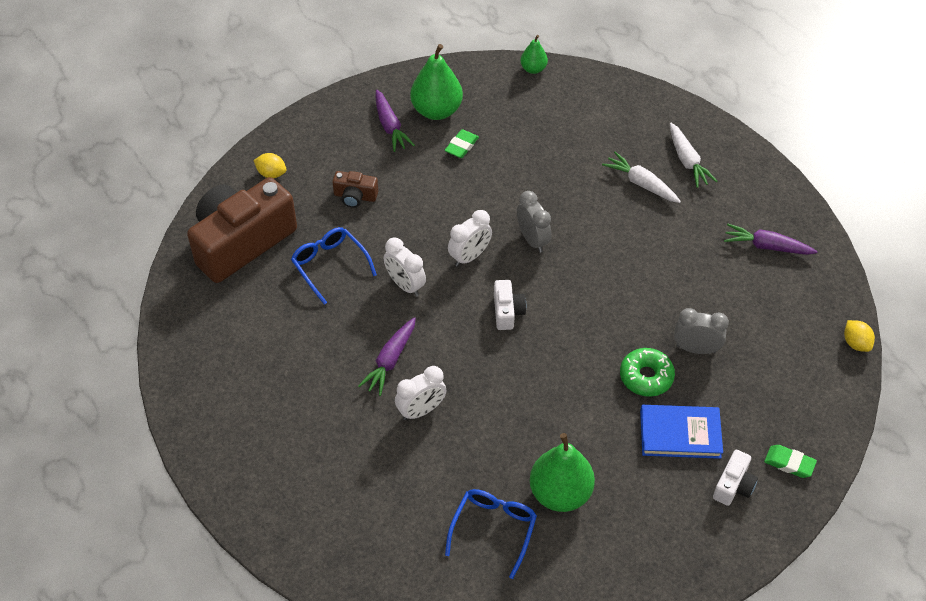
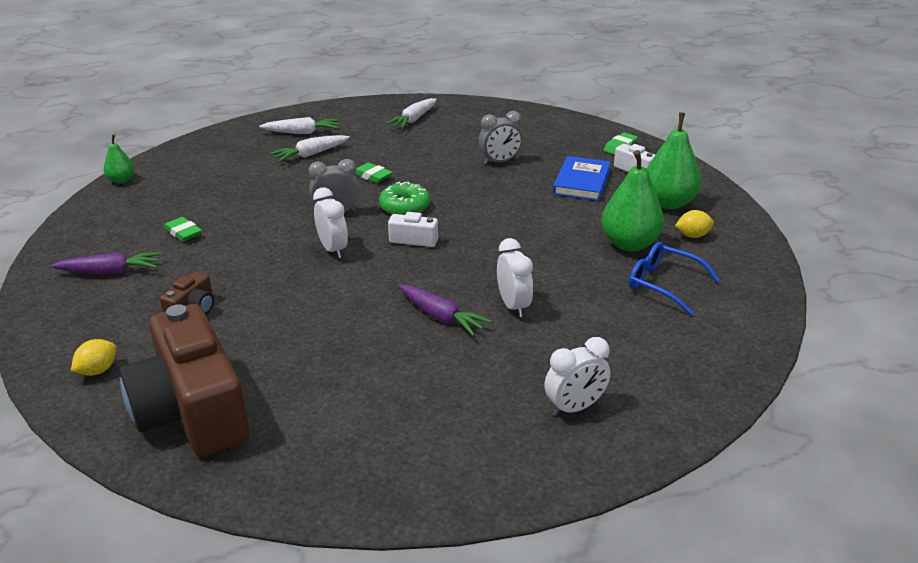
camera: 75 degrees left, 20 degrees down
(330, 265) = (282, 342): blue glasses -> none
(405, 285) = (344, 293): white clock -> white clock (574, 407)
(436, 110) = (118, 240): green pear -> green pear (668, 203)
(616, 247) = (372, 176): none -> green eraser
(646, 377) = (519, 186): green donut -> green donut (404, 207)
(696, 349) = (500, 162): grey clock -> grey clock turned 135 degrees counterclockwise
(766, 246) = (414, 119): purple carrot -> white carrot
(855, 343) = (521, 107): yellow lemon -> yellow lemon (692, 236)

